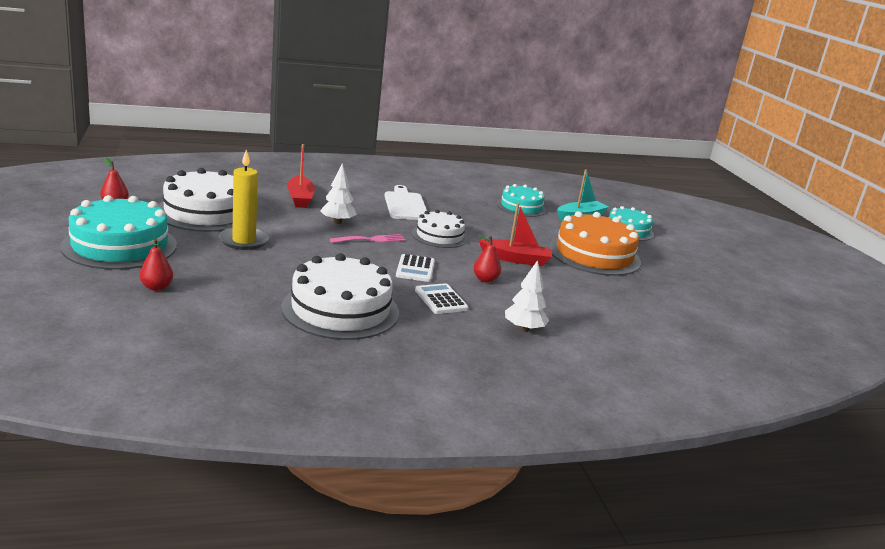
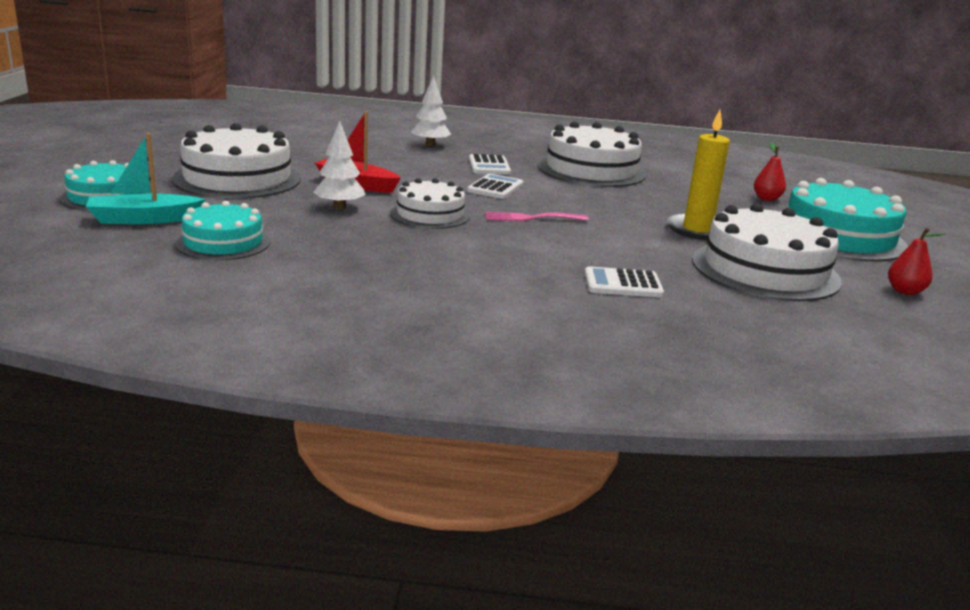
camera: 160 degrees left, 0 degrees up
(300, 198) = (623, 284): red boat -> white calculator
(337, 222) = (569, 242): white tree -> white tree (339, 207)
(405, 205) = (441, 260): white cutting board -> none
(485, 279) = (423, 173): red pear -> none
(594, 255) = (237, 178): orange cake -> white cake

